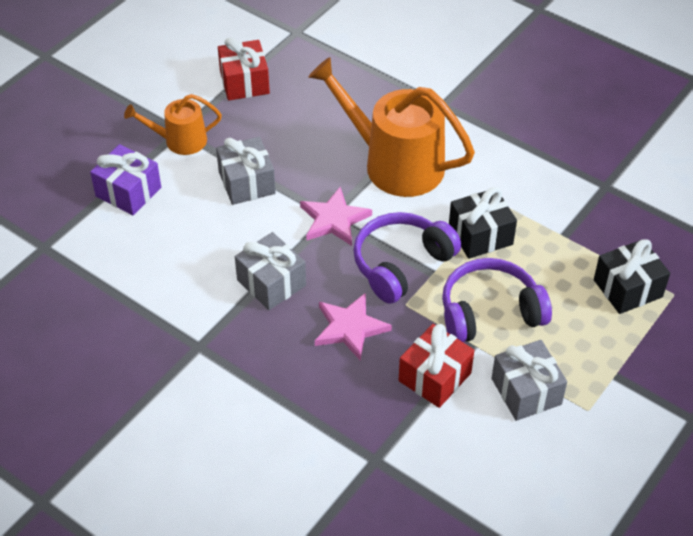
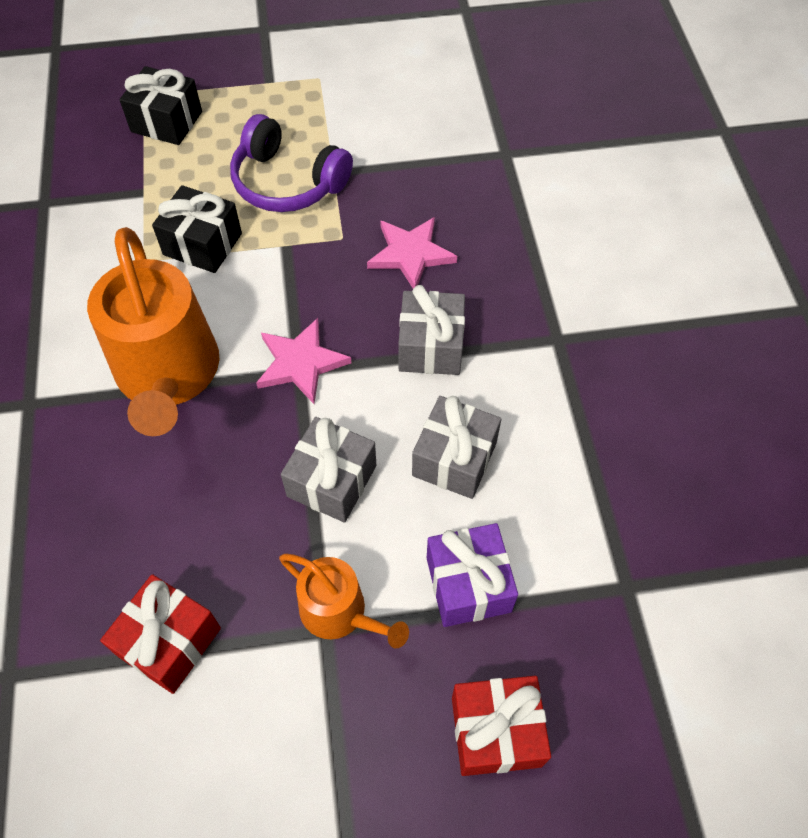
camera: 135 degrees left, 10 degrees up
(401, 264) = (300, 272): purple headphones -> none
(434, 377) = (393, 171): red gift -> red gift (496, 731)
(526, 391) = (342, 116): grey gift -> grey gift (454, 459)

